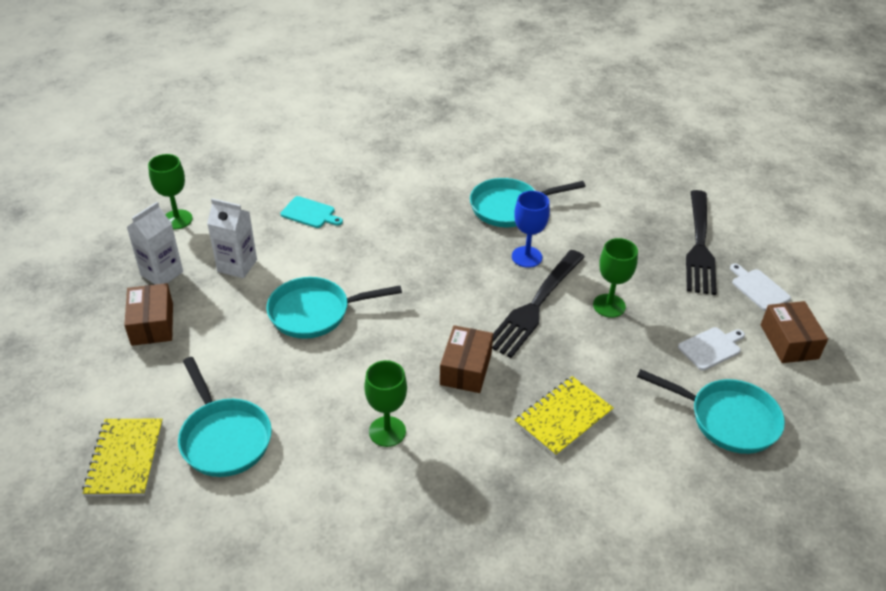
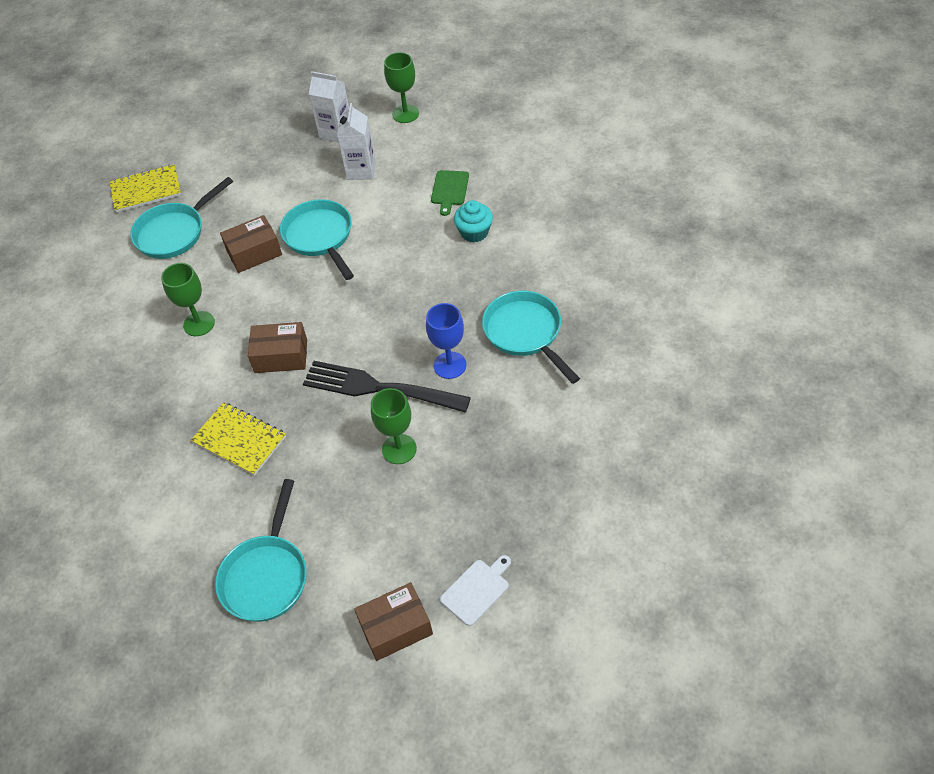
camera: 80 degrees right, 10 degrees up
(152, 324) = (278, 150): brown box -> brown box (254, 252)
(310, 213) = (449, 190): turquoise cutting board -> green cutting board
(375, 210) = (474, 232): none -> turquoise cupcake
(699, 246) = (531, 520): black fork -> none
(711, 348) = (363, 551): white cutting board -> none

